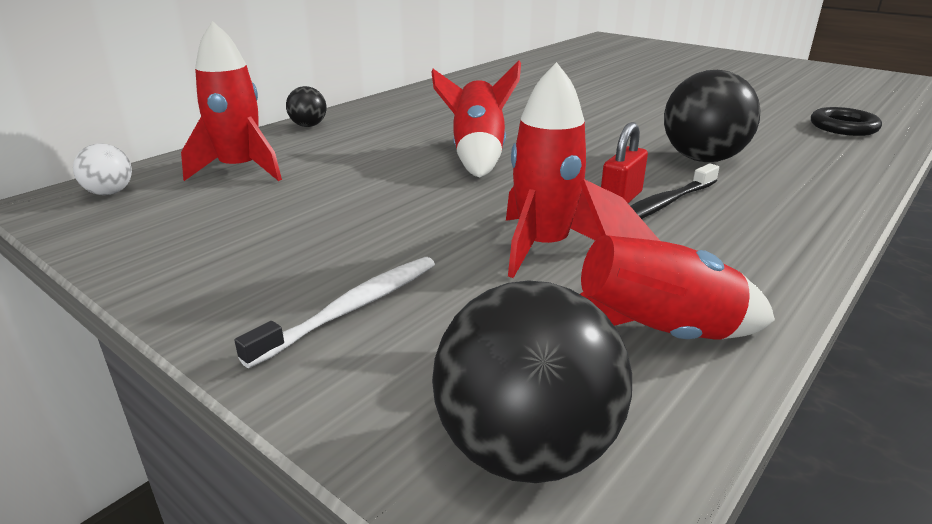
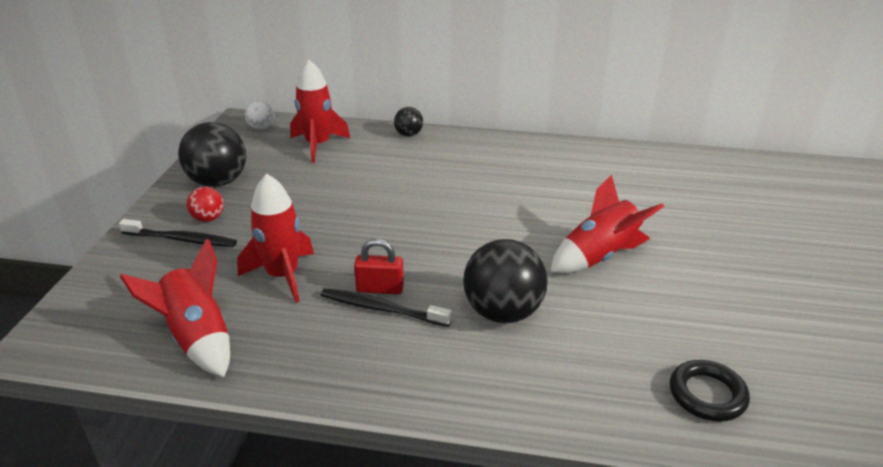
camera: 60 degrees right, 5 degrees up
(319, 275) = (208, 219): none -> red ball
(353, 308) = (182, 239): white toothbrush -> black toothbrush
(477, 155) = (413, 210): red rocket -> red rocket (599, 257)
(526, 449) = (91, 320): black ball -> black ball (218, 182)

